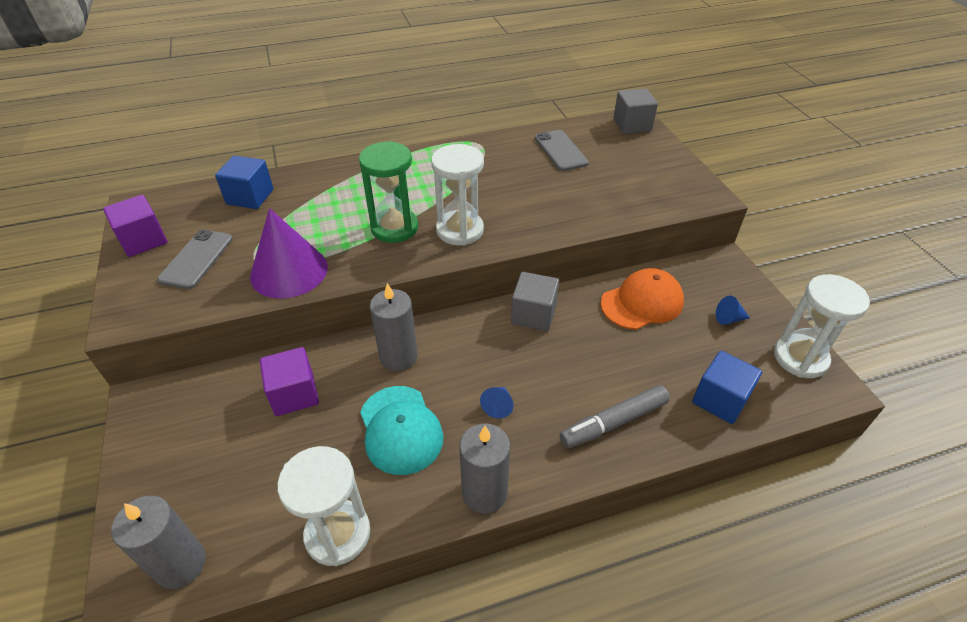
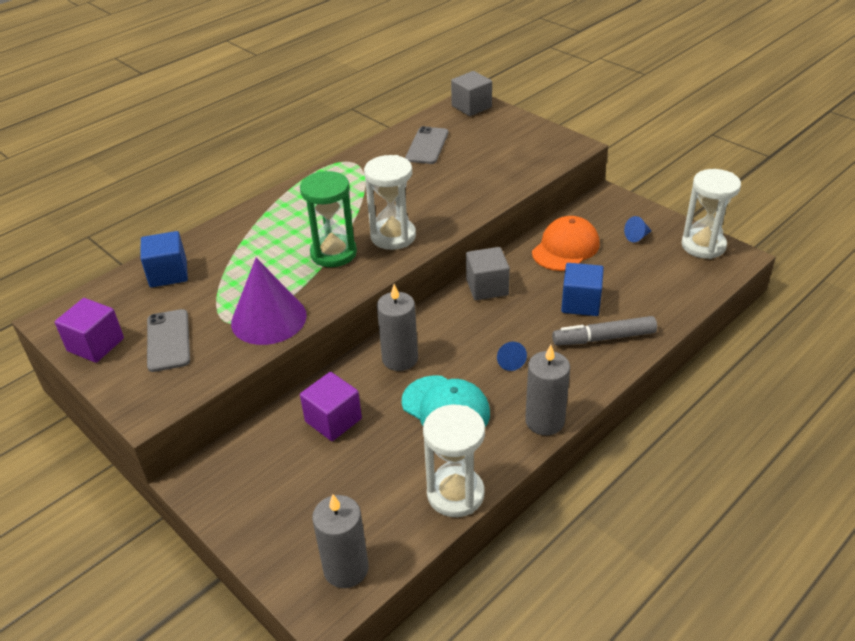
camera: 25 degrees left, 5 degrees down
(560, 151) = (427, 146): grey phone -> grey phone turned 60 degrees clockwise
(614, 422) = (604, 338): grey marker -> grey marker turned 45 degrees clockwise
(720, 400) = (667, 294): blue cube -> blue cube (580, 303)

